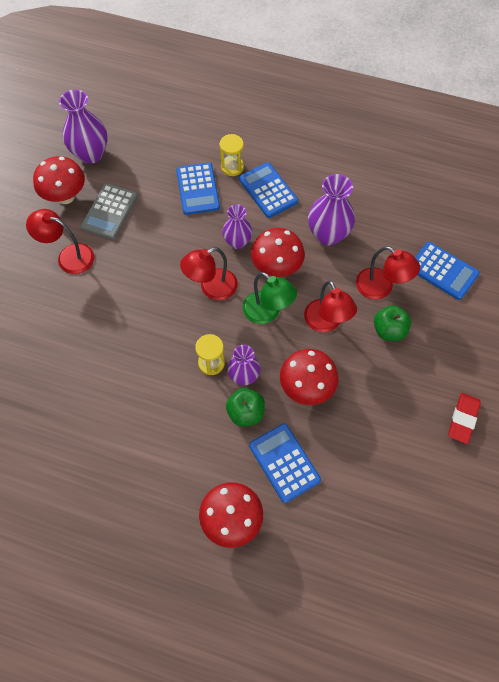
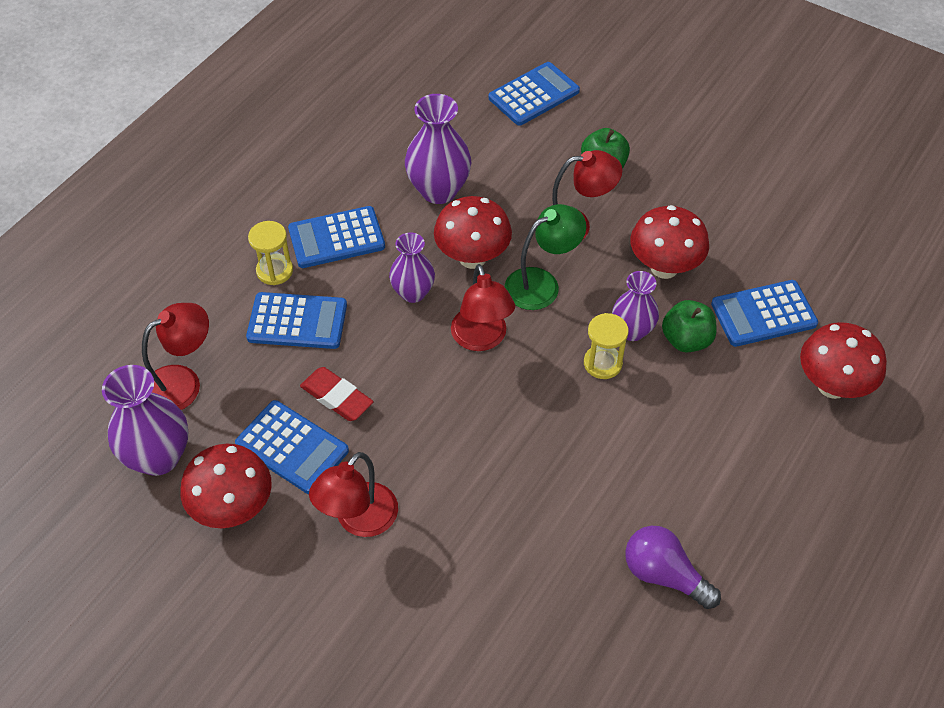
camera: 75 degrees left, 10 degrees down
(59, 427) = (664, 574): none -> purple light bulb
(109, 212) = (292, 447): grey calculator -> blue calculator
(381, 288) = (540, 158): red lamp -> red lamp (183, 382)
(463, 419) = (736, 133): red eraser -> red eraser (337, 397)

